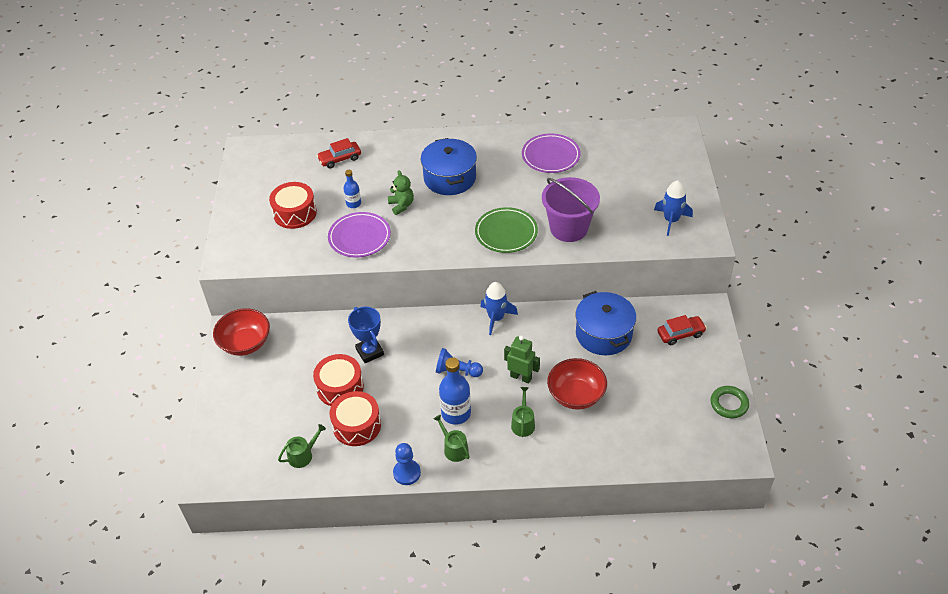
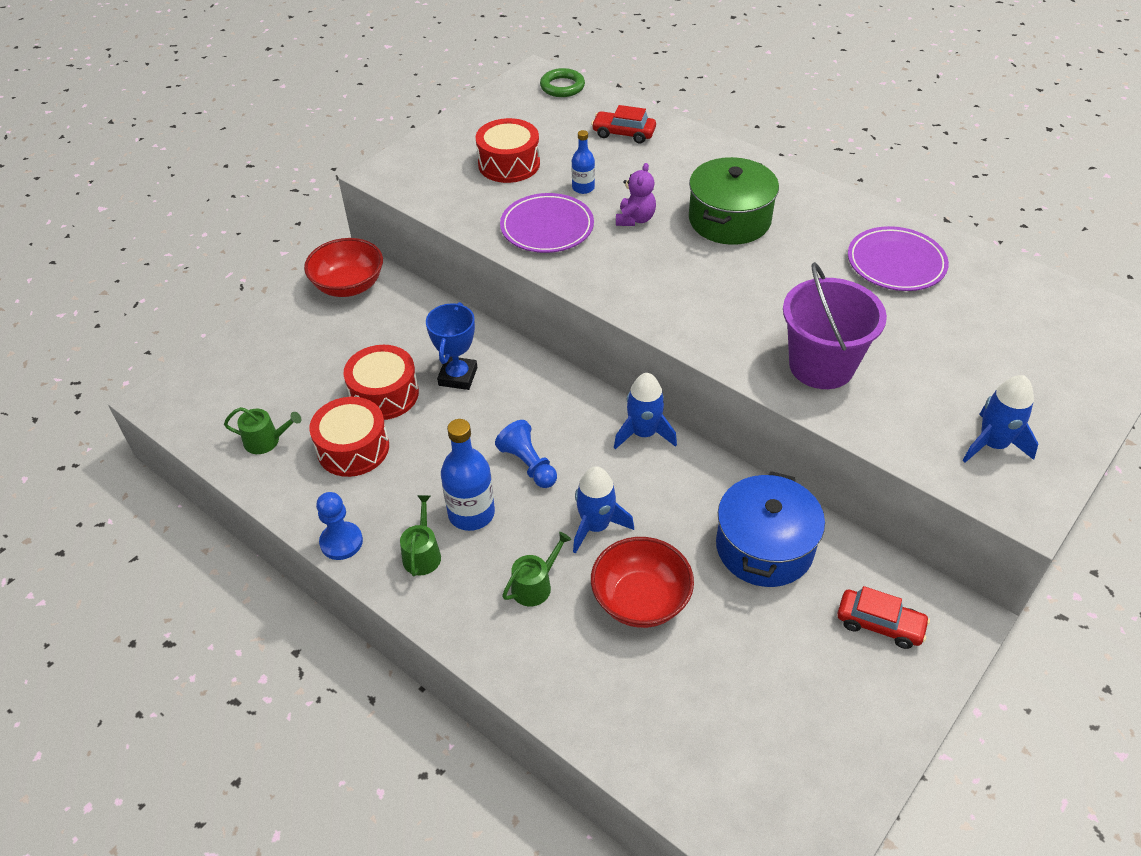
camera: 40 degrees right, 0 degrees up
(401, 205) = (635, 219): green teddy bear -> purple teddy bear
(450, 178) = (729, 220): blue pot -> green pot
(506, 233) = (729, 322): green plate -> none
(521, 377) = (595, 526): green robot -> blue rocket
(729, 404) = (852, 780): green ring -> green ring (562, 86)

